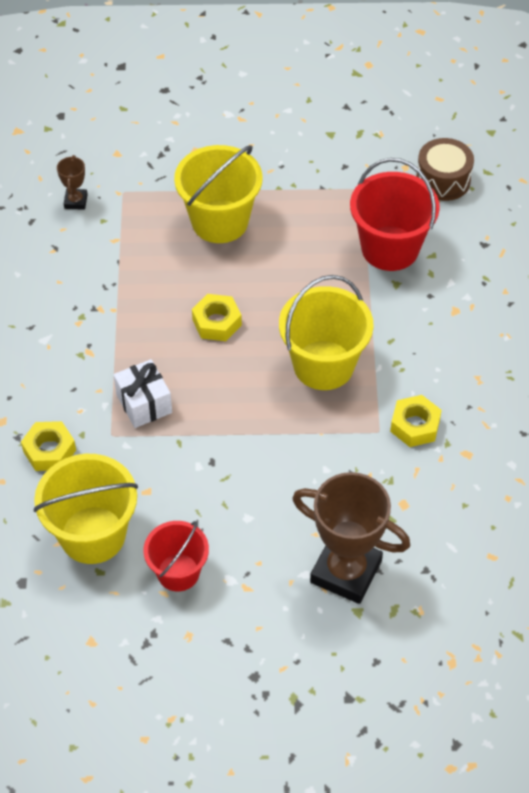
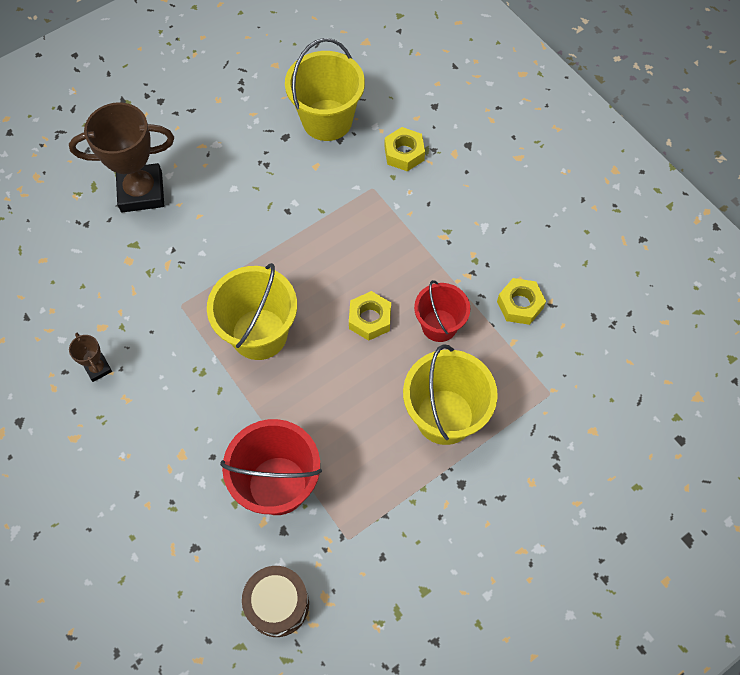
camera: 145 degrees right, 10 degrees up
(76, 201) = (578, 358): brown trophy -> brown trophy (98, 368)
(144, 403) = (369, 223): white gift -> none
(178, 572) = (253, 130): red bucket -> red bucket (439, 325)
(415, 426) = (155, 326): yellow nut -> yellow nut (520, 304)

